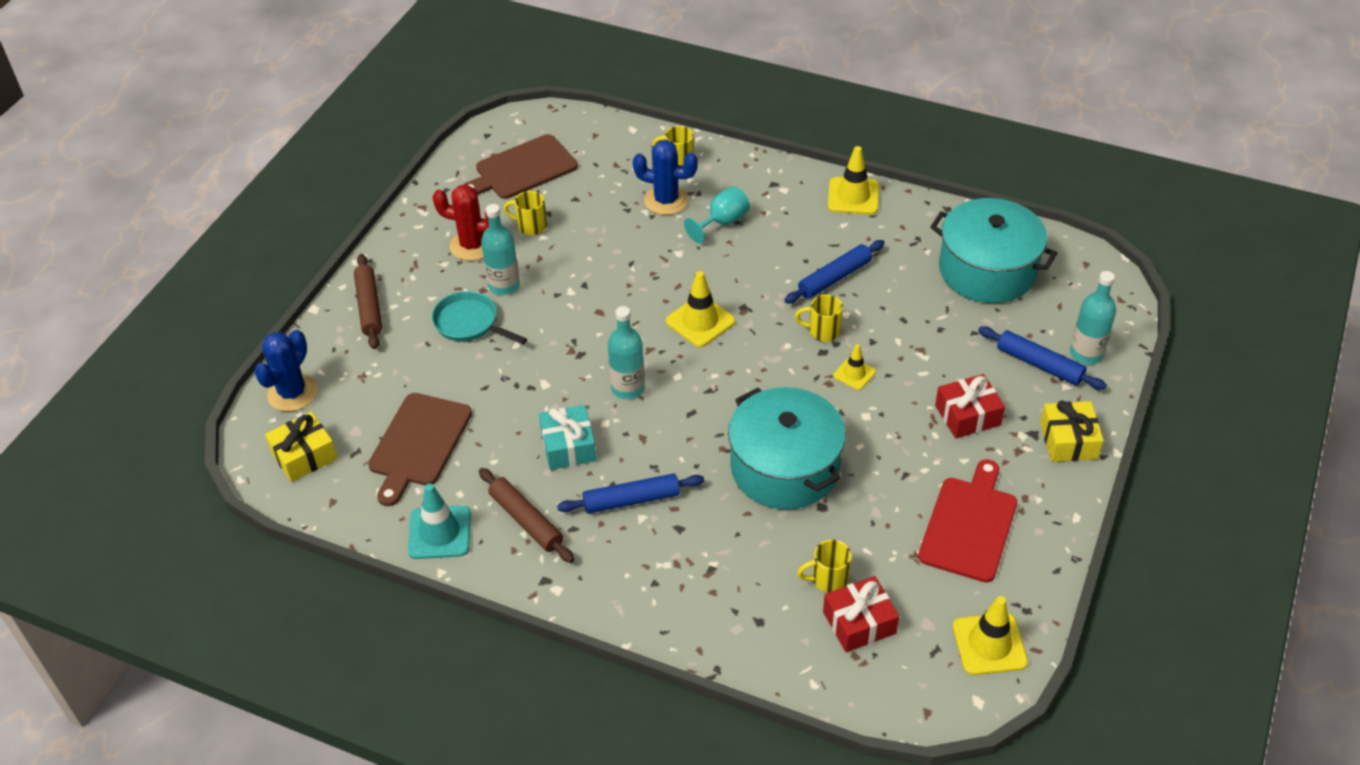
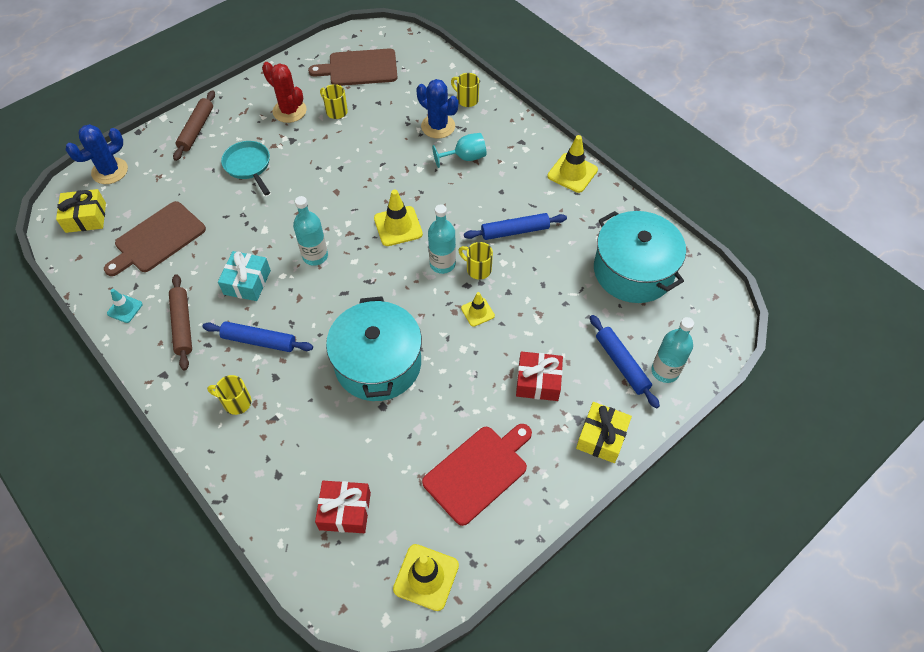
camera: 25 degrees right, 10 degrees up
(439, 532) = (125, 309): turquoise traffic cone -> turquoise traffic cone, size x0.60
(504, 286) = (289, 148): turquoise bottle -> turquoise bottle (442, 264)
(828, 579) = (347, 466): yellow mug -> yellow mug (236, 402)

